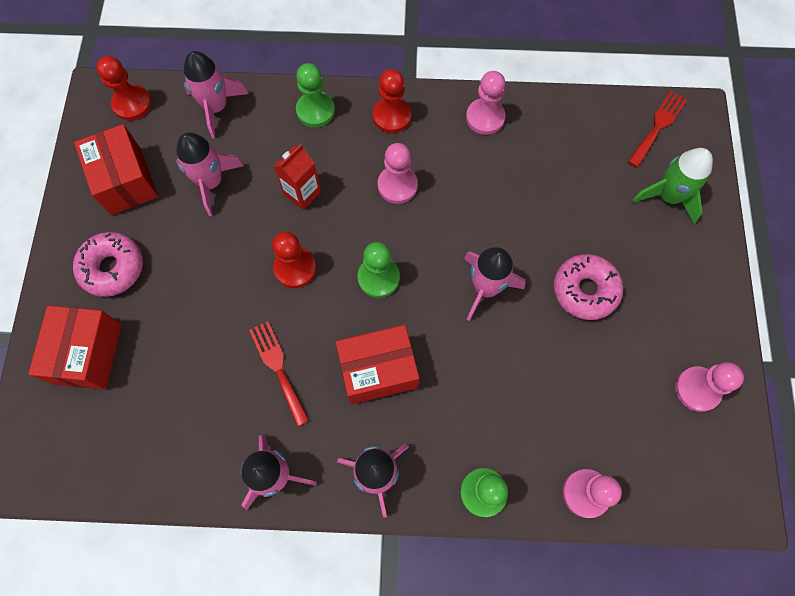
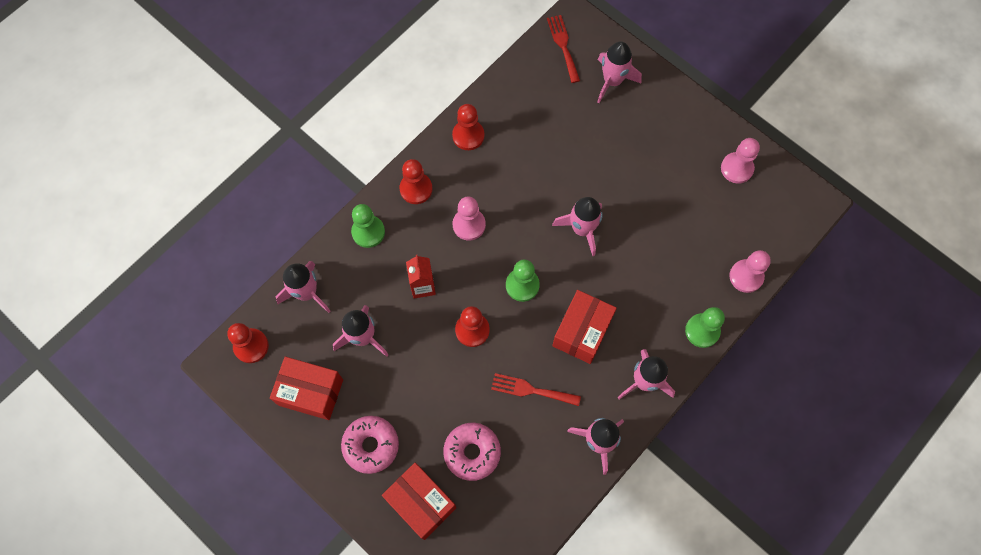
camera: 50 degrees left, 0 degrees up
(485, 118) = (468, 136): pink pawn -> red pawn
(585, 290) = (630, 176): pink donut -> pink donut (472, 452)
(668, 196) = (612, 81): green rocket -> pink rocket

